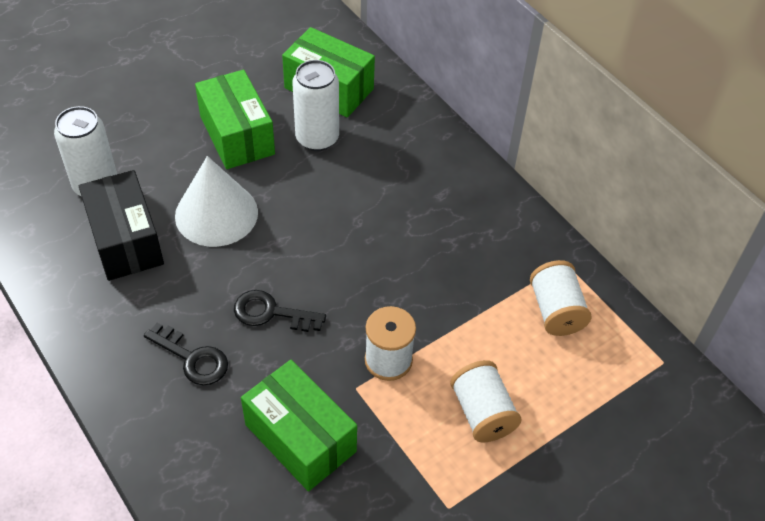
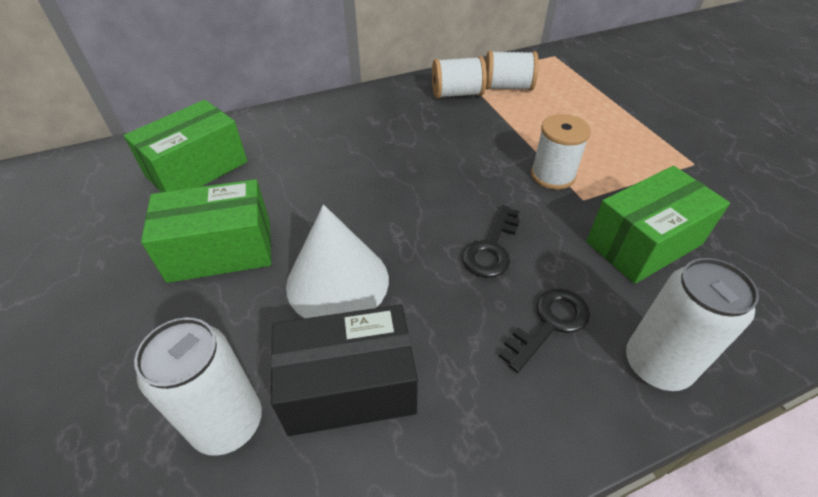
camera: 75 degrees left, 5 degrees down
(317, 138) = (263, 186): white can -> white can (656, 365)
(482, 413) = (603, 134): white spool -> white spool (457, 94)

